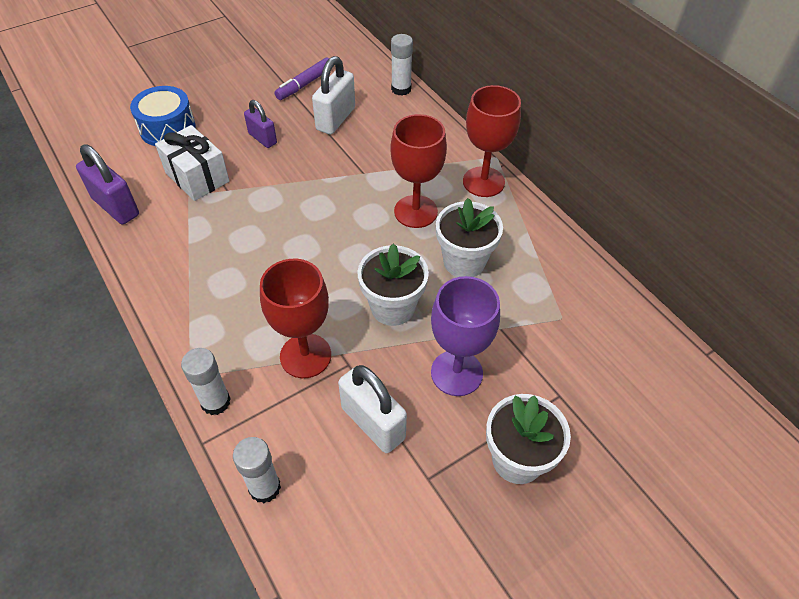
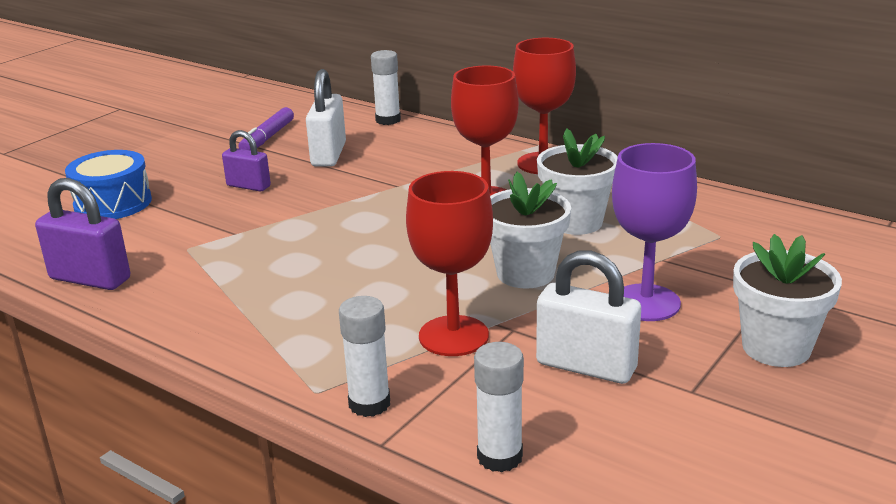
camera: 20 degrees left, 25 degrees down
(197, 177) = (186, 232): white gift -> none

